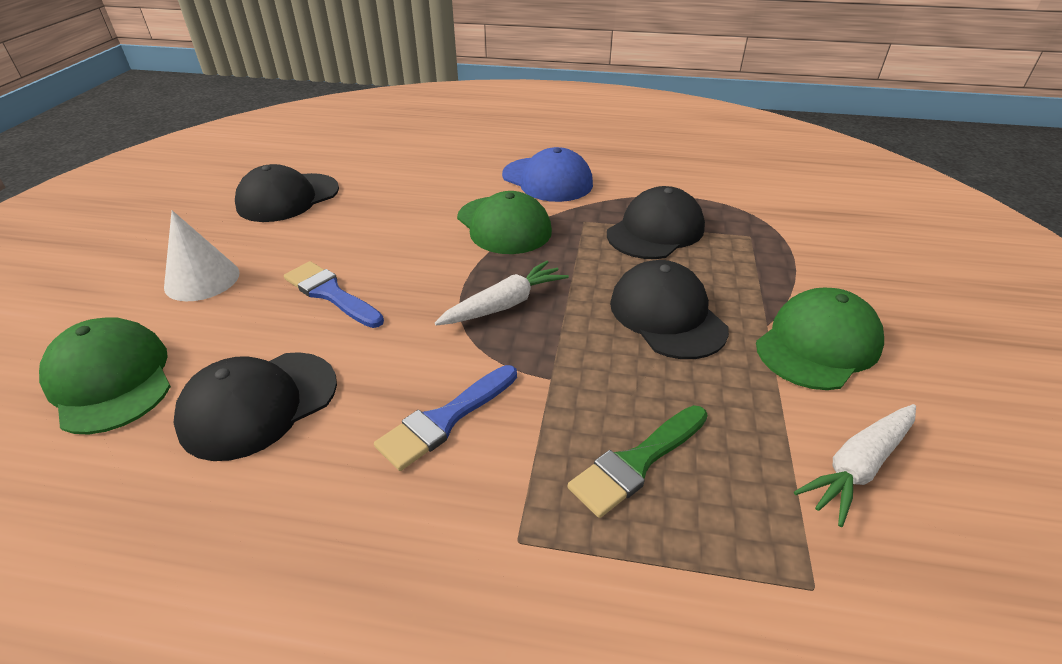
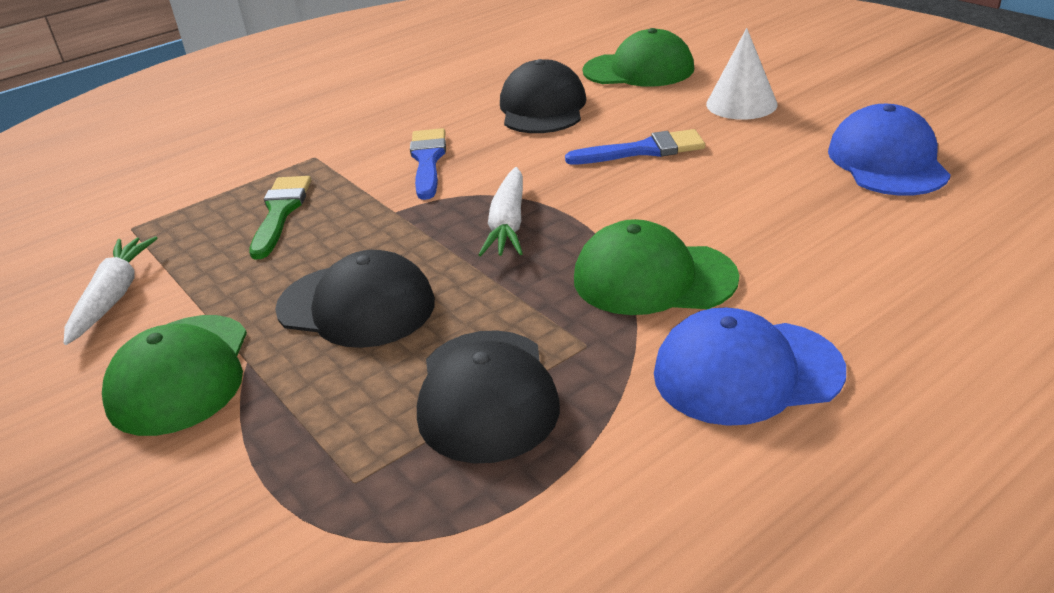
camera: 135 degrees right, 5 degrees down
(288, 198) = (887, 161): black cap -> blue cap

